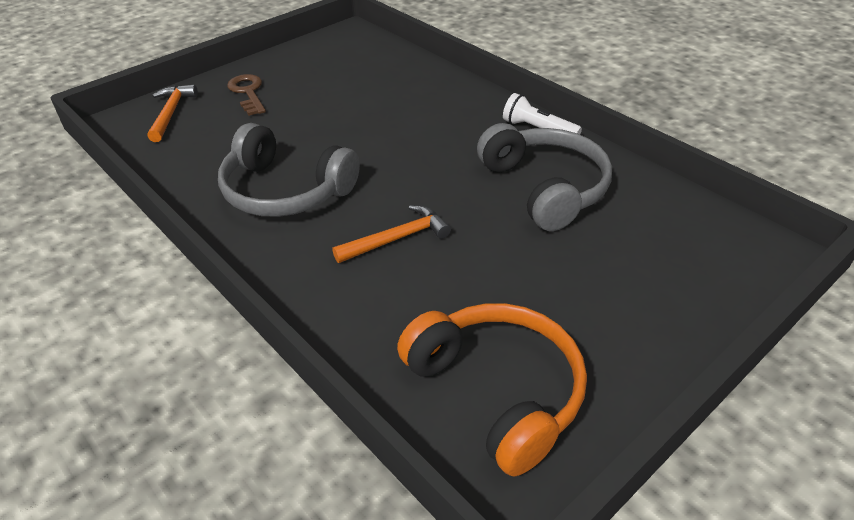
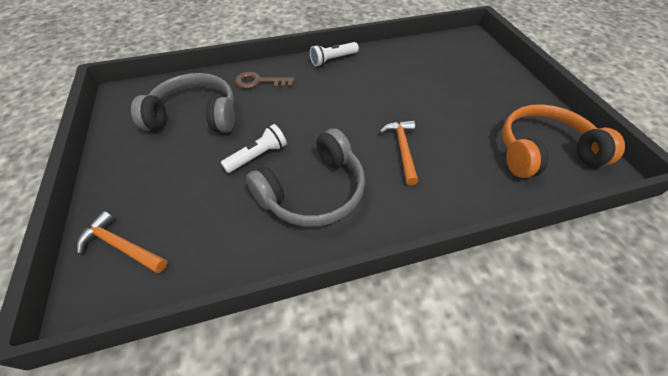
camera: 65 degrees left, 10 degrees up
(248, 93) = (147, 179): brown key -> brown key (259, 82)
(315, 138) = (258, 156): none -> white flashlight
(545, 188) = (389, 77): grey headphones -> grey headphones (195, 115)

